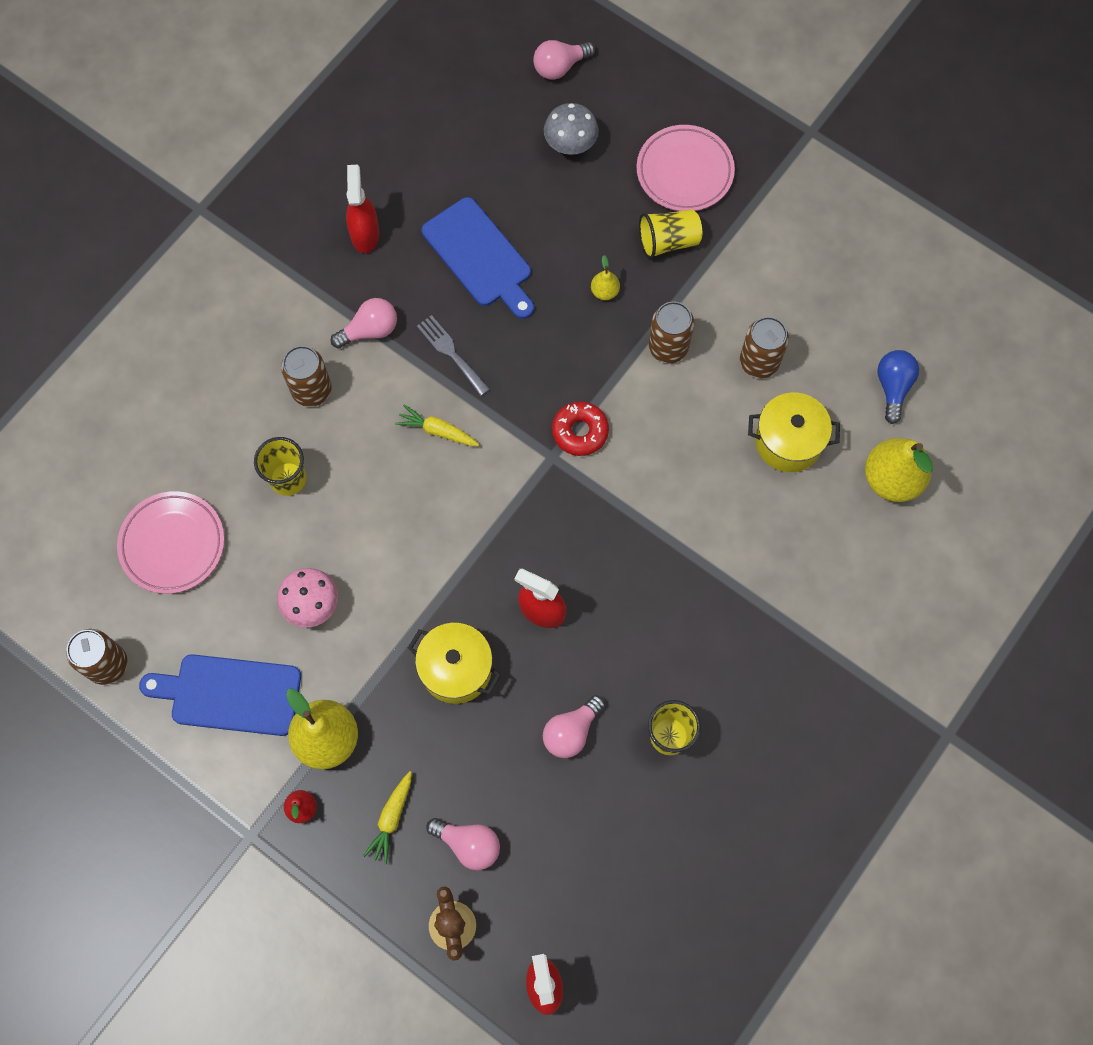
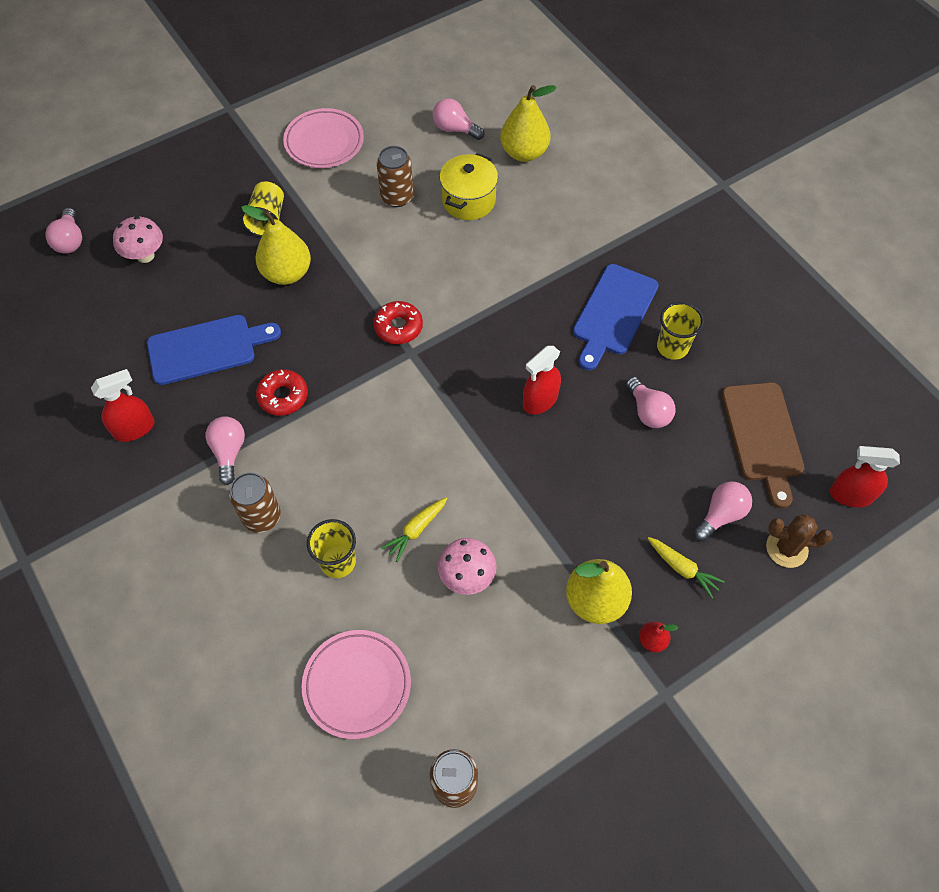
camera: 70 degrees left, 10 degrees down
(230, 694) = (525, 673): blue cutting board -> blue cutting board (613, 313)
(365, 234) = (134, 428): red spray bottle -> red spray bottle turned 135 degrees clockwise
(437, 431) = (349, 428): yellow carrot -> yellow carrot (416, 530)
(451, 353) = (283, 396): grey fork -> red donut
(456, 669) = (567, 478): yellow pot -> none
(570, 145) = (145, 255): grey mushroom -> pink mushroom
(585, 868) = (762, 436): none -> brown cutting board
(604, 291) = (287, 273): yellow pear -> yellow pear, size x2.13
(668, 347) = (356, 248): brown can -> none
(684, 172) = (215, 191): pink plate -> pink plate (324, 142)
(893, 387) = (455, 129): blue light bulb -> pink light bulb

